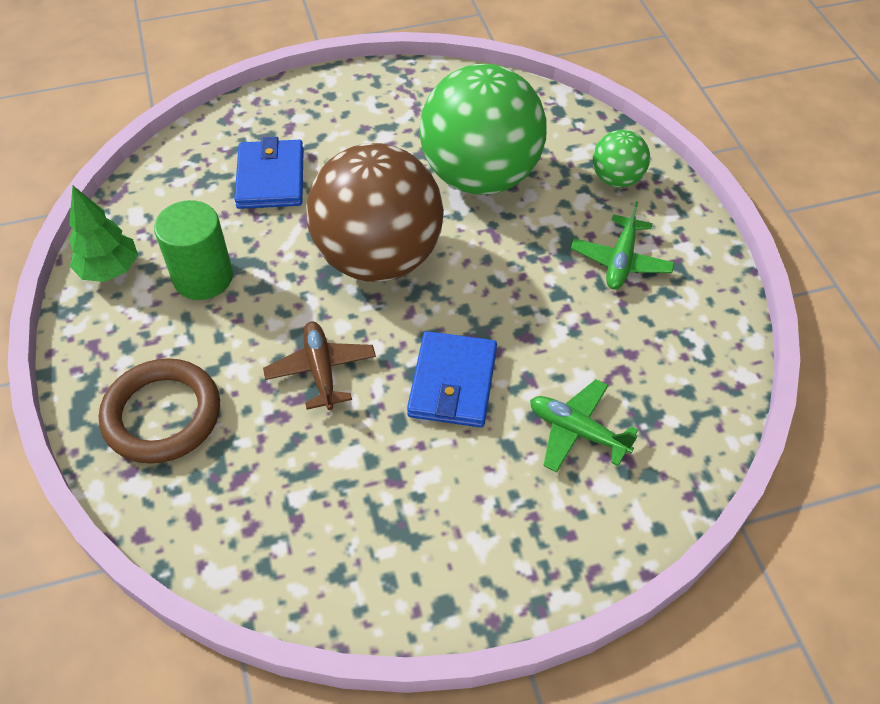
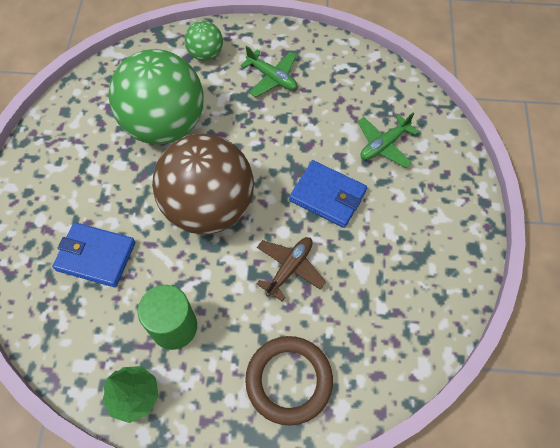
camera: 70 degrees left, 10 degrees up
(321, 370) = (289, 268): brown plane -> brown plane turned 120 degrees clockwise

